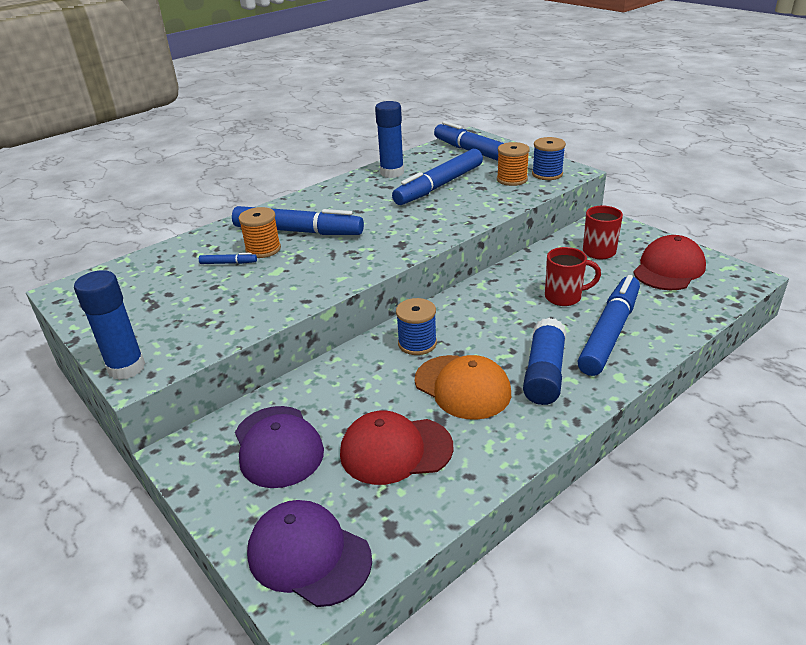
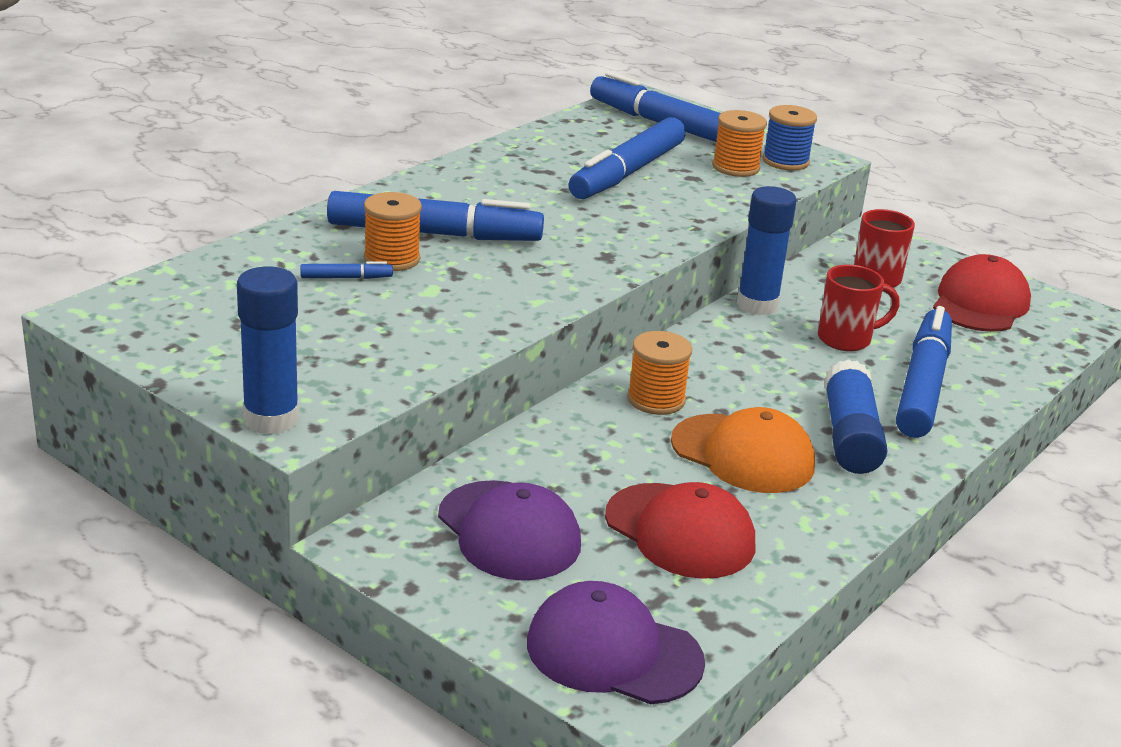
camera: 15 degrees left, 5 degrees down
(392, 173) = (542, 150): blue glue stick -> blue glue stick (757, 305)
(395, 450) = (680, 531): red cap -> red cap turned 120 degrees counterclockwise
(417, 343) = (656, 399): blue spool -> orange spool

